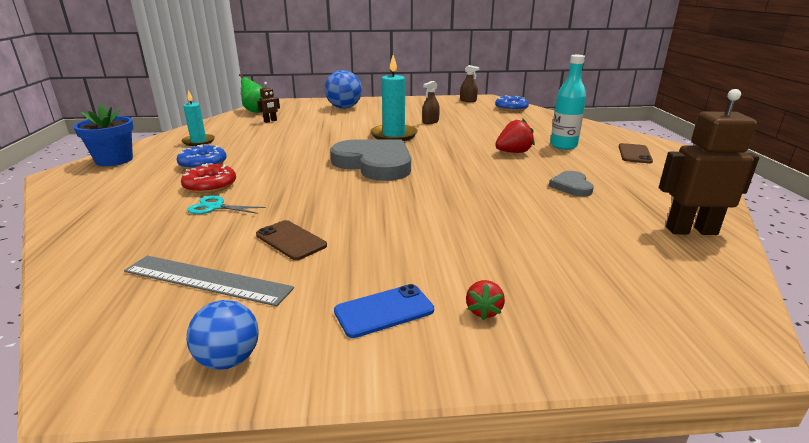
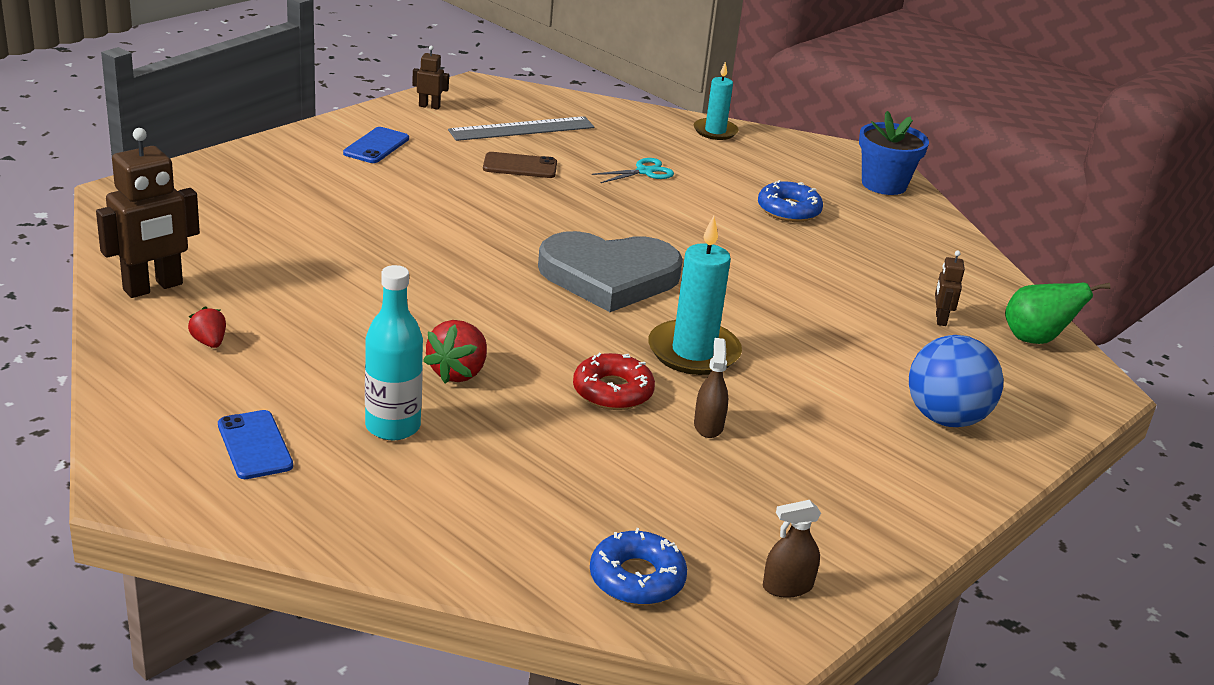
camera: 135 degrees right, 5 degrees up
(198, 141) = (895, 240): turquoise candle -> turquoise candle (715, 131)
(210, 185) = (707, 189): red donut -> red donut (612, 391)
(229, 359) = (429, 106): blue ball -> brown robot
(484, 311) = (309, 163): red strawberry -> red strawberry (209, 342)
(571, 186) = (319, 318): grey heart -> none
(634, 154) = (254, 445): brown phone -> blue phone

